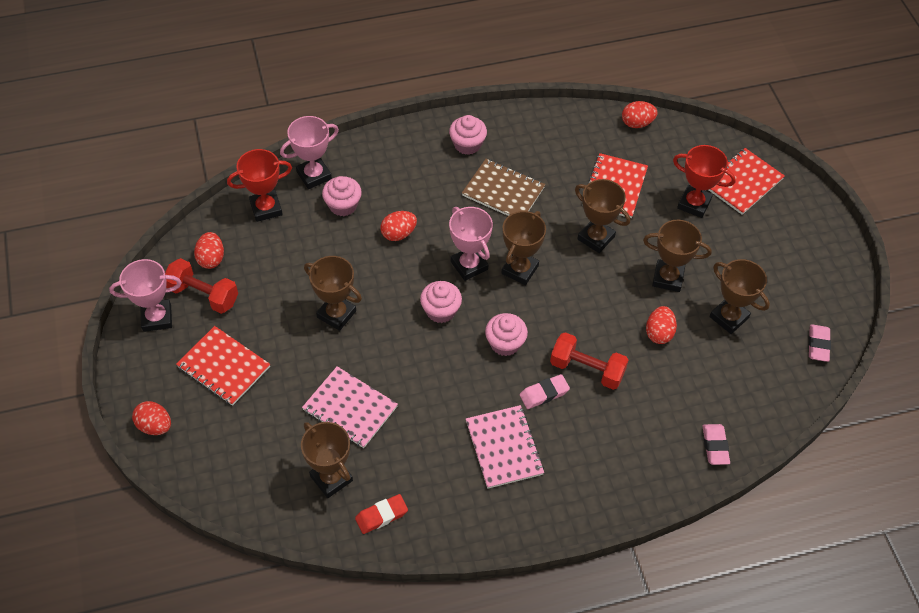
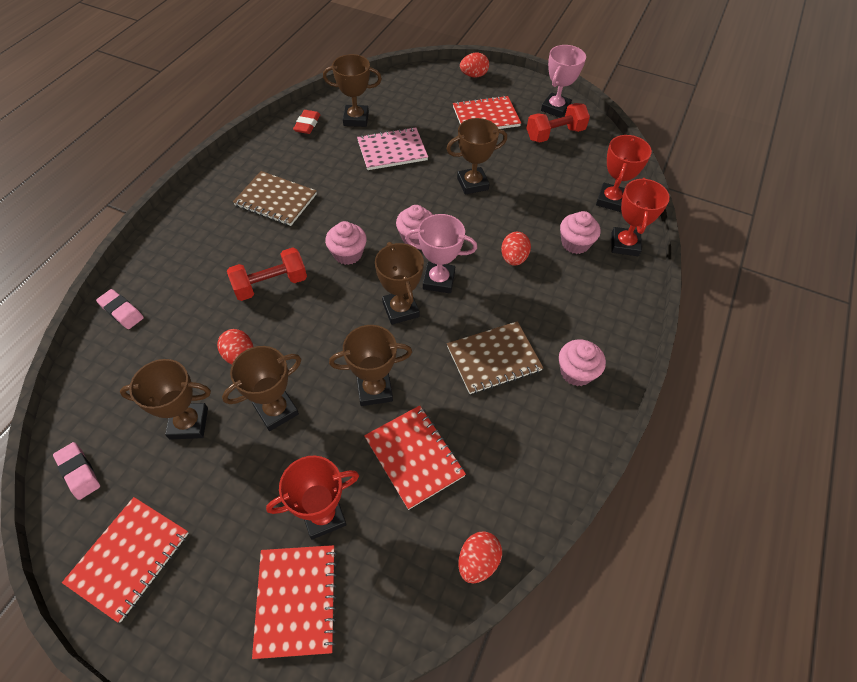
camera: 130 degrees right, 0 degrees up
(211, 259) = (585, 152): red egg -> none
(314, 175) = (624, 244): pink trophy -> red trophy
(504, 448) = (276, 200): pink notebook -> brown notebook
(544, 393) = (284, 246): pink eraser -> none
(816, 272) = (129, 558): none -> red notebook

